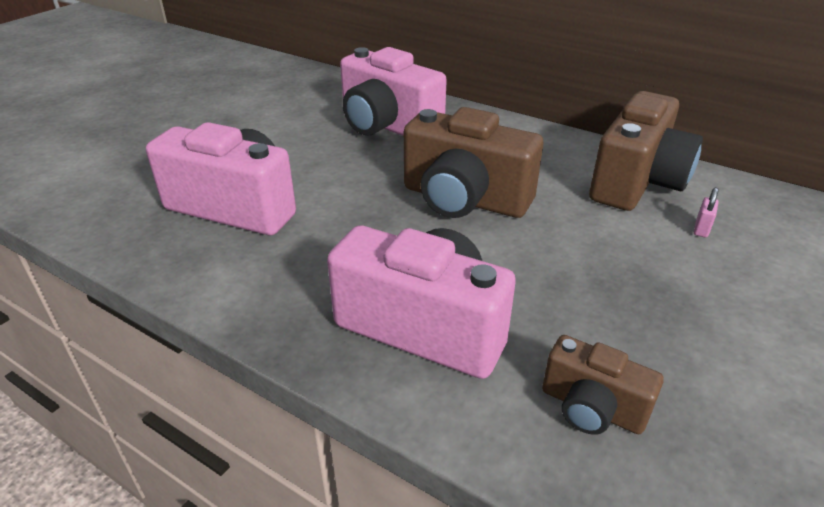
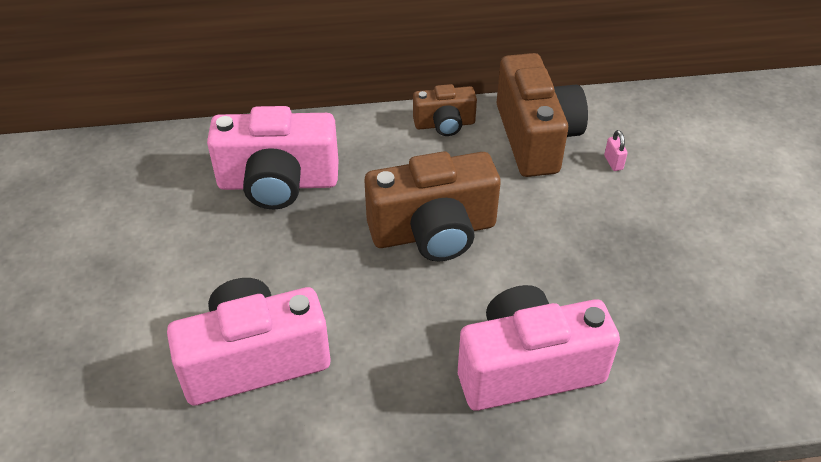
camera: 40 degrees left, 10 degrees up
(591, 408) = (675, 356): brown camera -> brown camera (444, 124)

